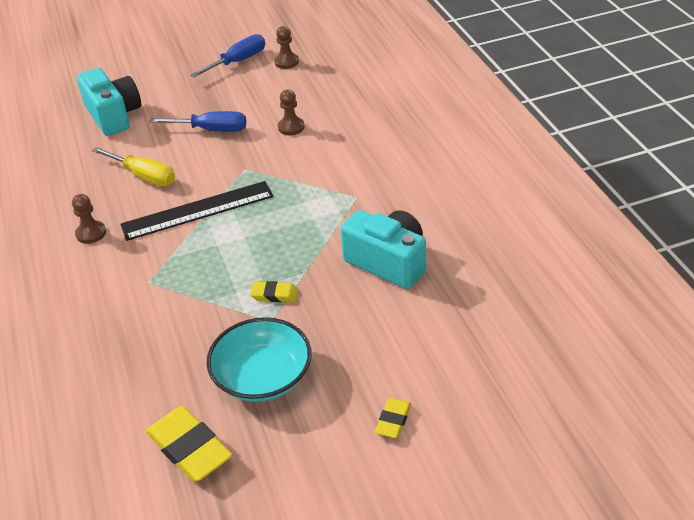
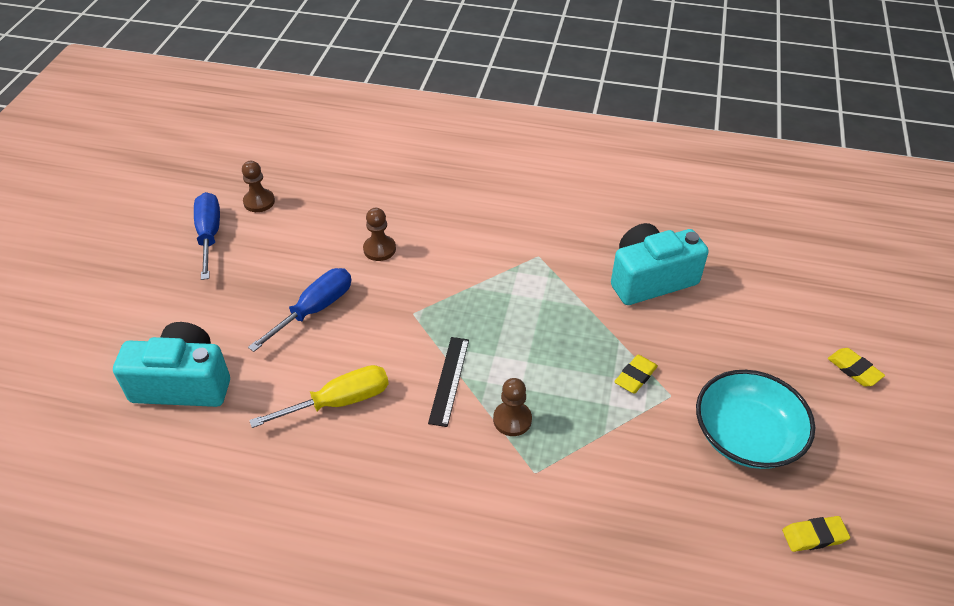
camera: 60 degrees left, 5 degrees up
(91, 233) = (400, 494): brown pawn -> brown pawn (512, 420)
(189, 448) = (814, 536): yellow eraser -> yellow eraser, size x0.53
(198, 211) = (449, 380): black ruler -> black ruler, size x0.57

